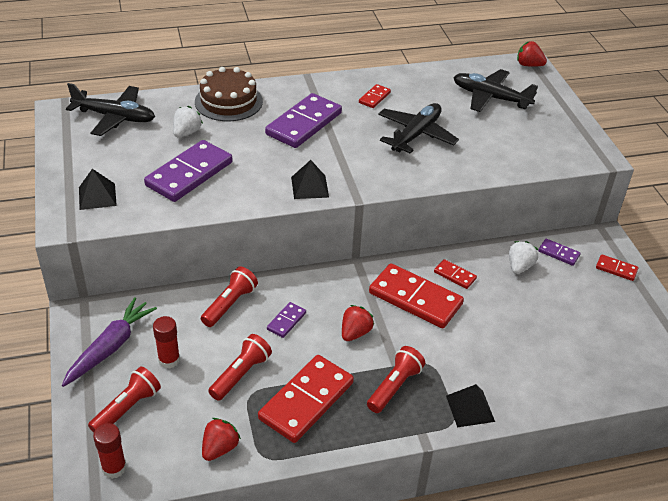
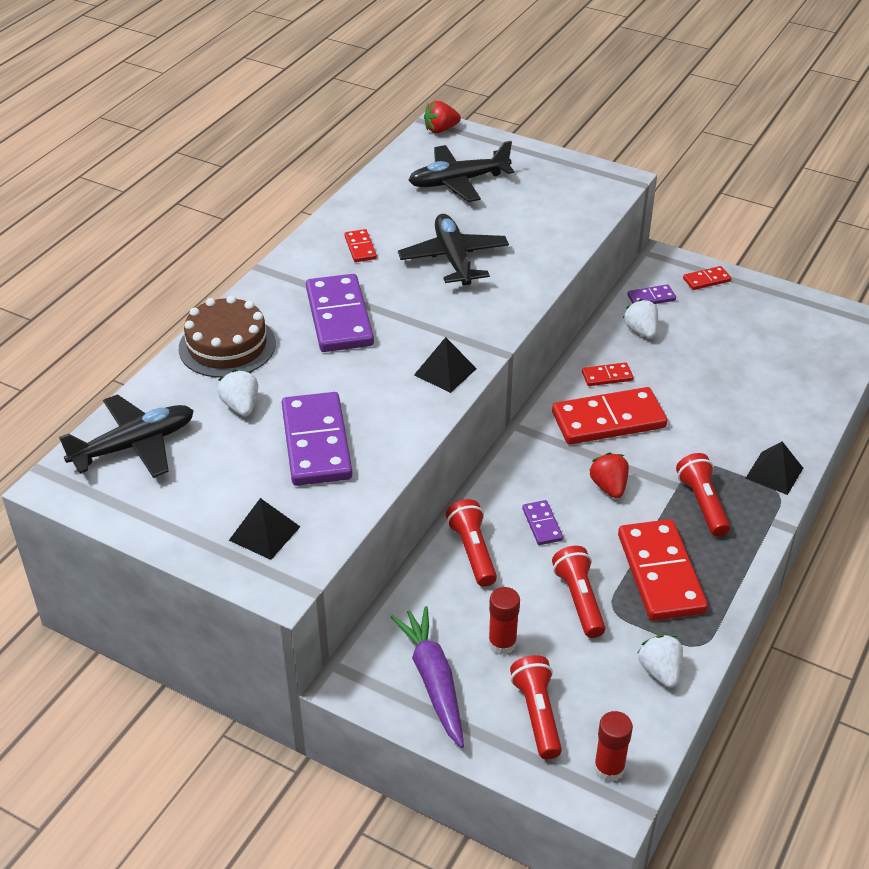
camera: 45 degrees left, 0 degrees up
(220, 448) = (660, 671): red strawberry -> white strawberry

